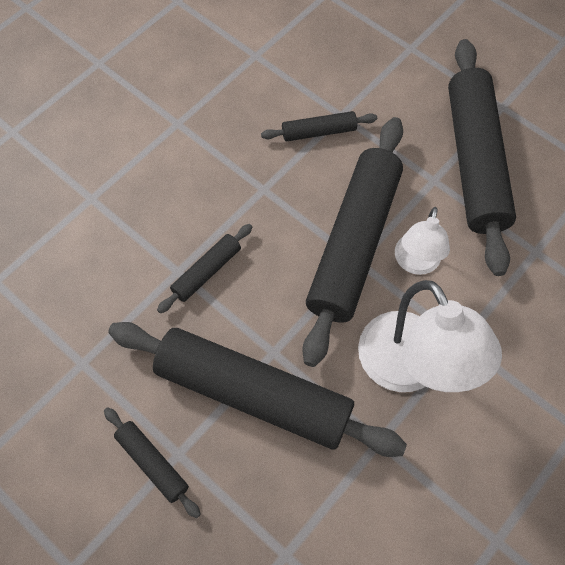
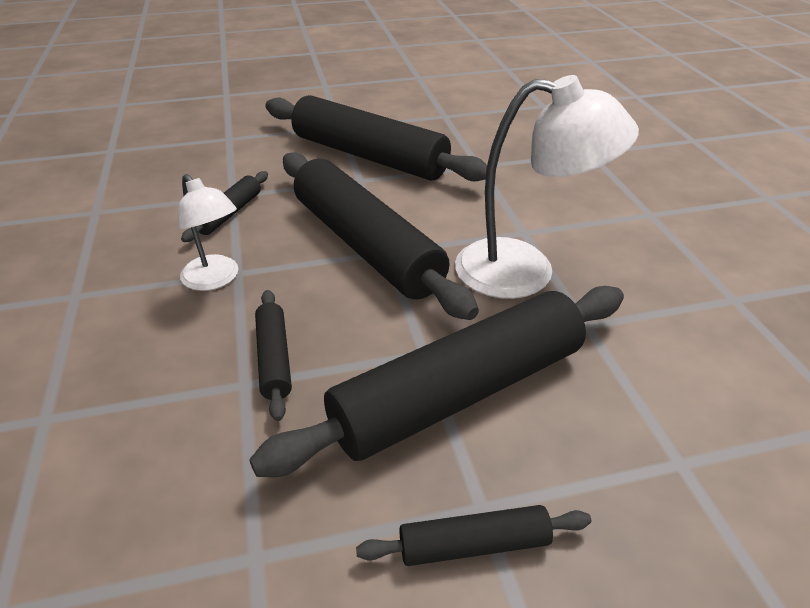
camera: 55 degrees left, 25 degrees down
(415, 263) = (425, 222): white lamp -> white lamp (215, 279)

